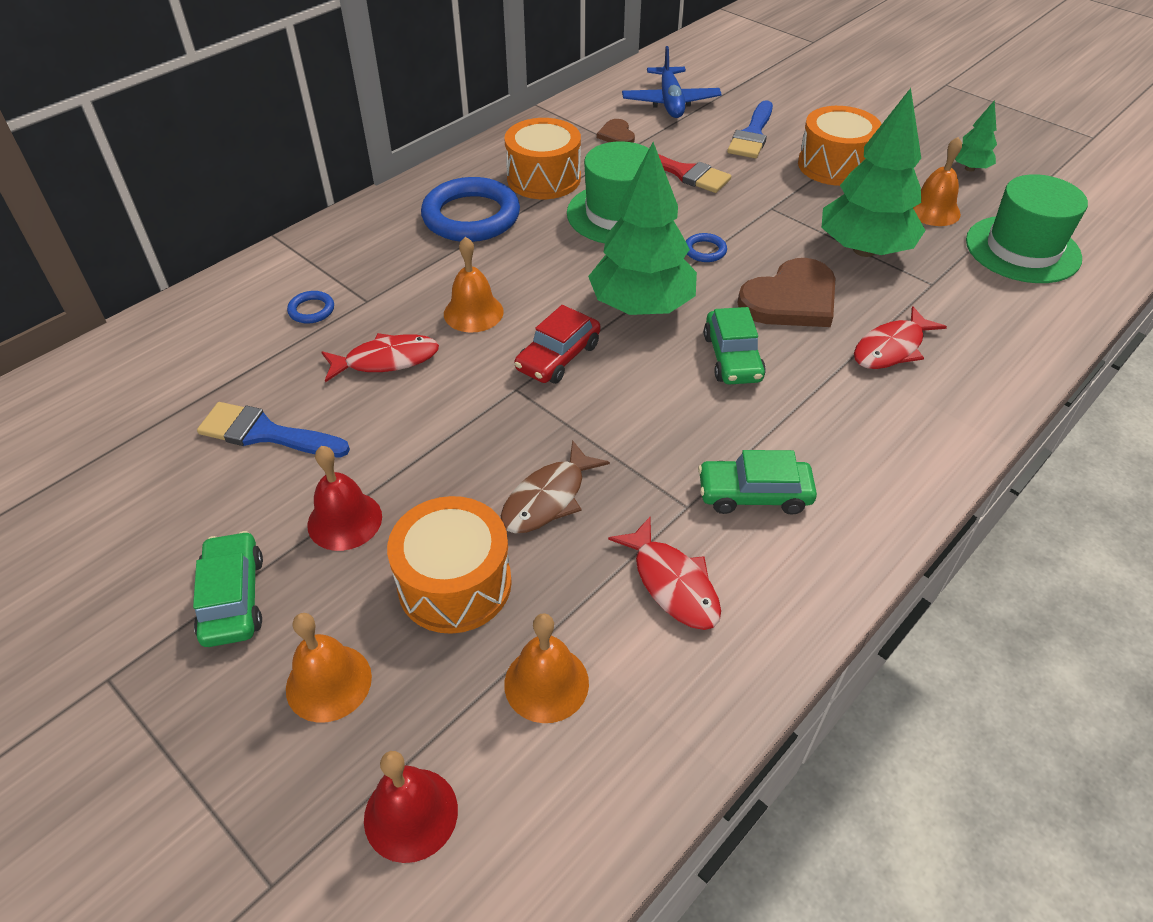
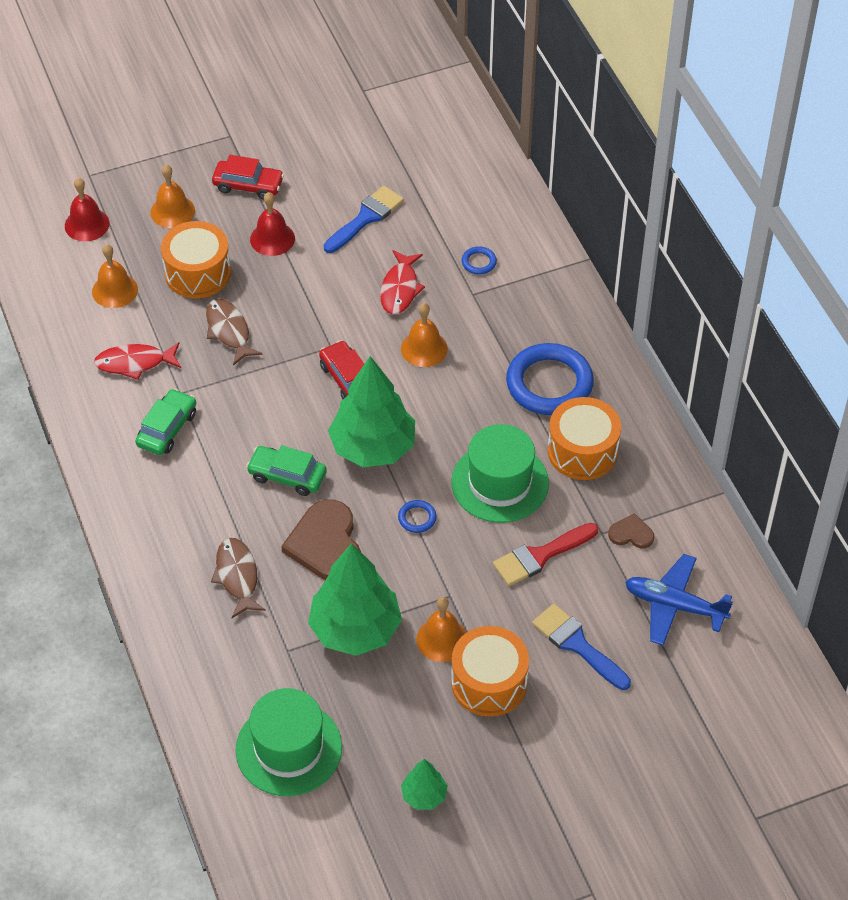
camera: 115 degrees right, 5 degrees up
(233, 598) = (248, 185): green car -> red car
(891, 348) = (237, 576): red fish -> brown fish
(933, 210) = (378, 717): orange bell -> orange bell (442, 639)

